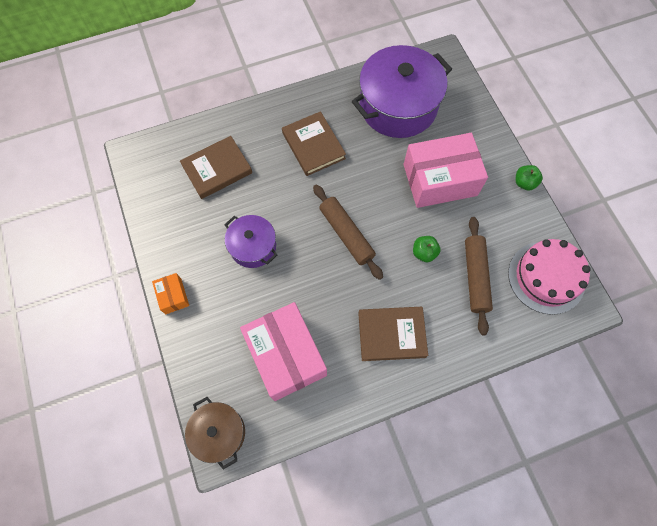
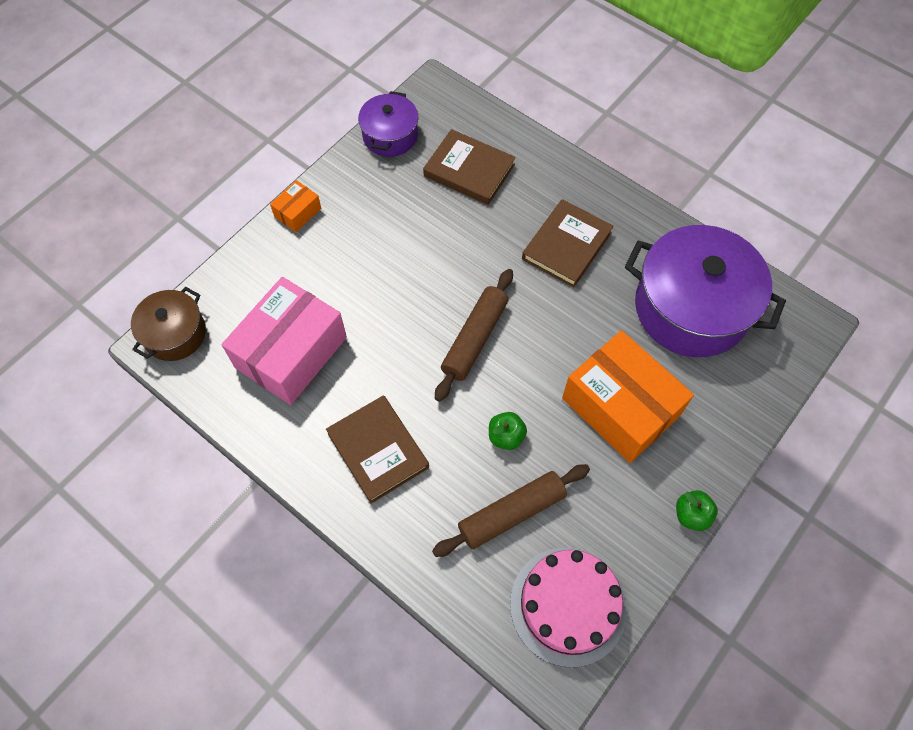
camera: 60 degrees right, 5 degrees down
(253, 247) = (398, 254): purple pot -> purple pot (390, 136)
(440, 180) = (620, 407): pink box -> orange box

